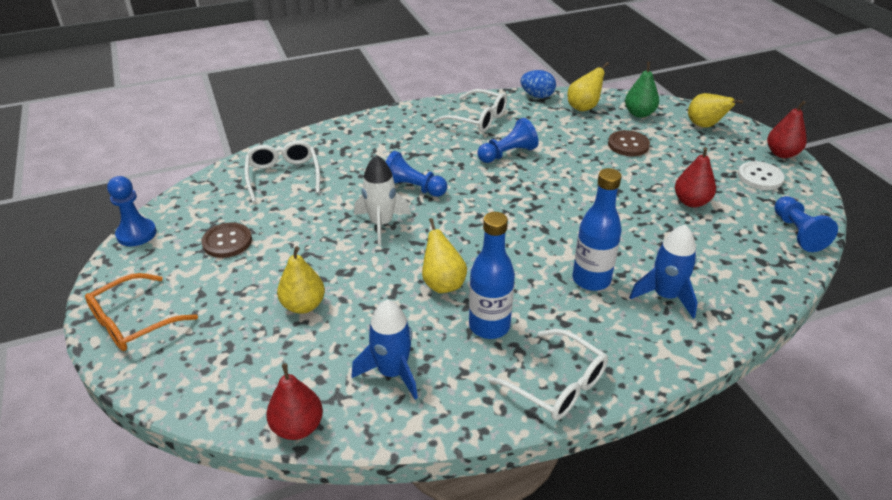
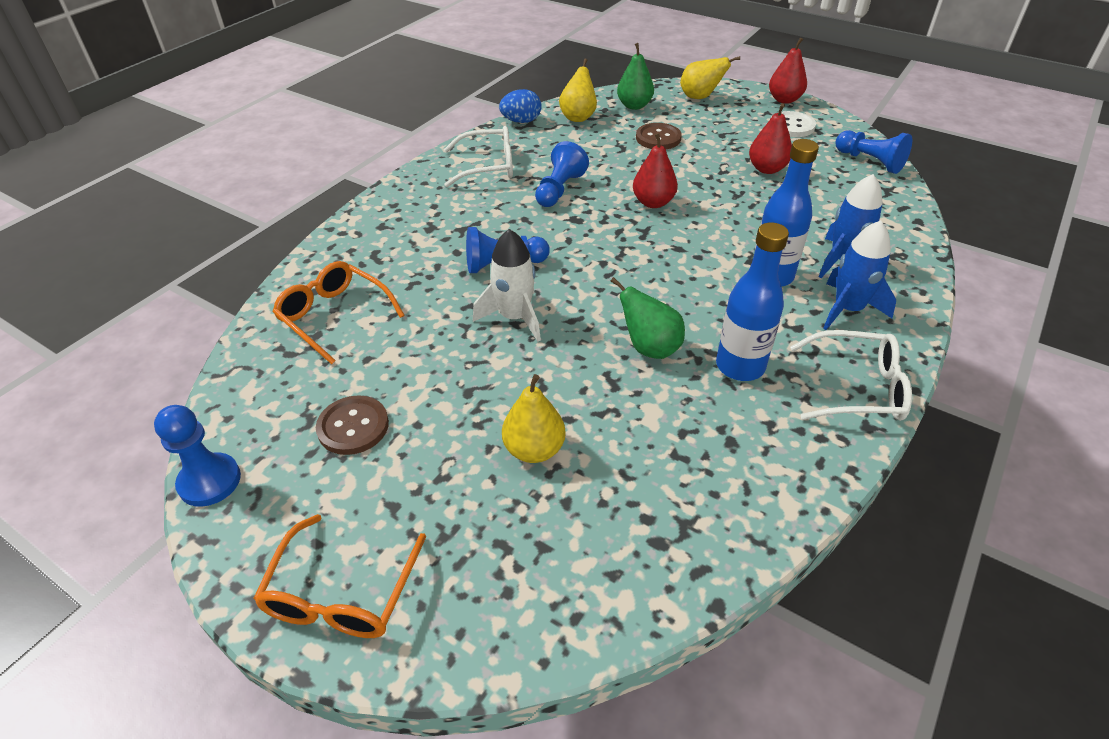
camera: 35 degrees left, 5 degrees up
(283, 176) = (334, 316): white glasses -> orange glasses
(298, 427) = (686, 584): red pear -> red pear (653, 202)
(392, 372) = (708, 465): blue rocket -> blue rocket (847, 309)
(443, 284) = (649, 348): yellow pear -> green pear

